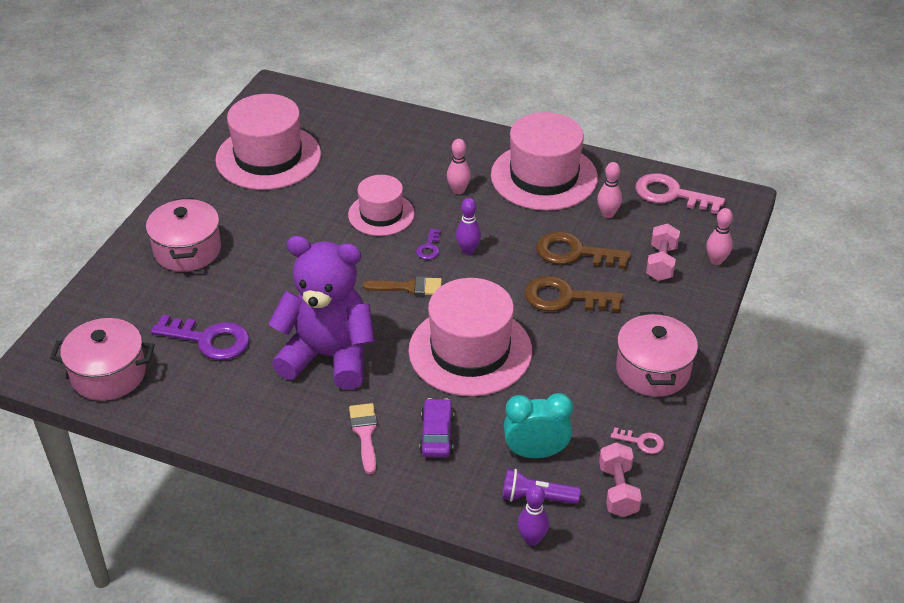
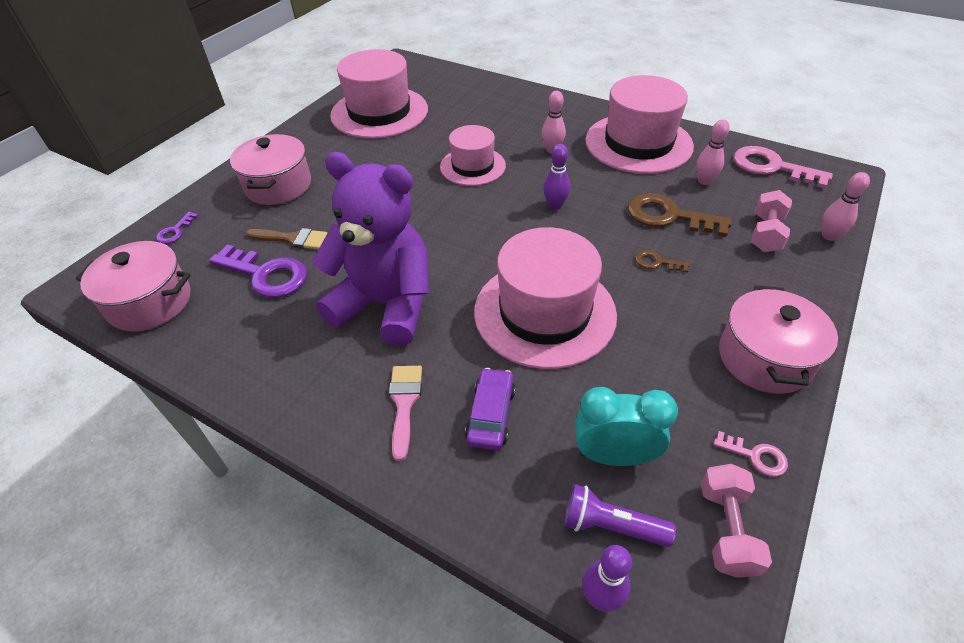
camera: 10 degrees right, 5 degrees up
(409, 287) = (488, 238): brown brush -> brown brush (292, 239)
(429, 247) = (515, 200): purple key -> purple key (175, 231)
(565, 298) = (657, 262): brown key -> brown key, size x0.49

